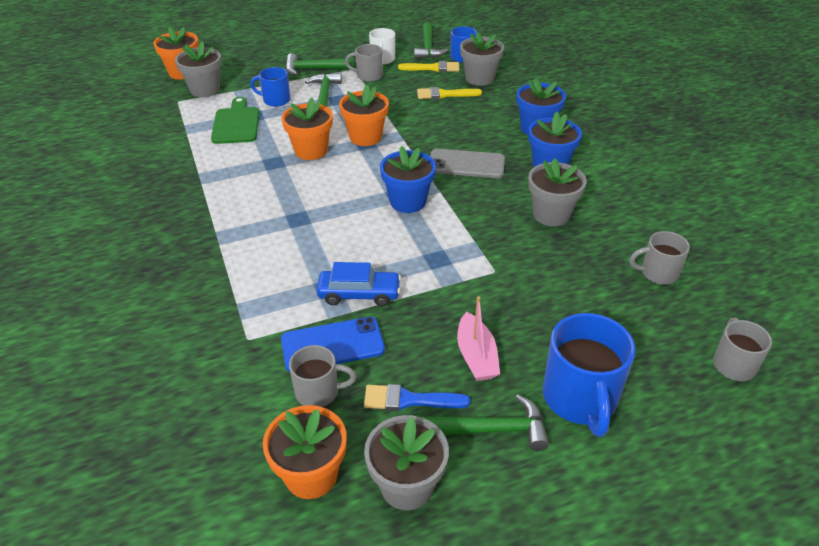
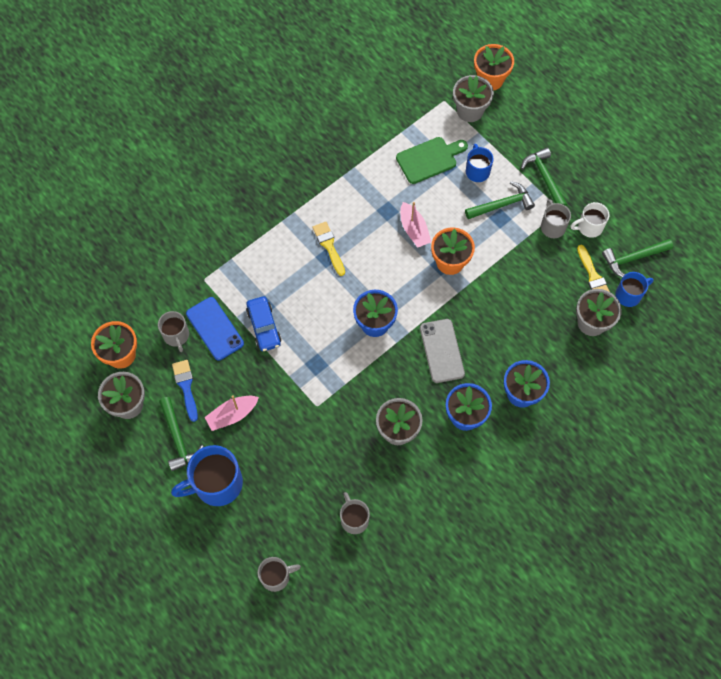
camera: 70 degrees right, 25 degrees up
(311, 151) = (414, 230): orange flower pot -> pink boat
(444, 94) = (547, 301): yellow brush -> yellow brush (329, 246)

